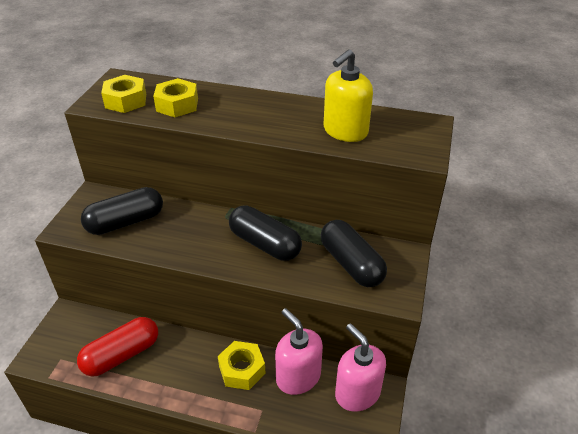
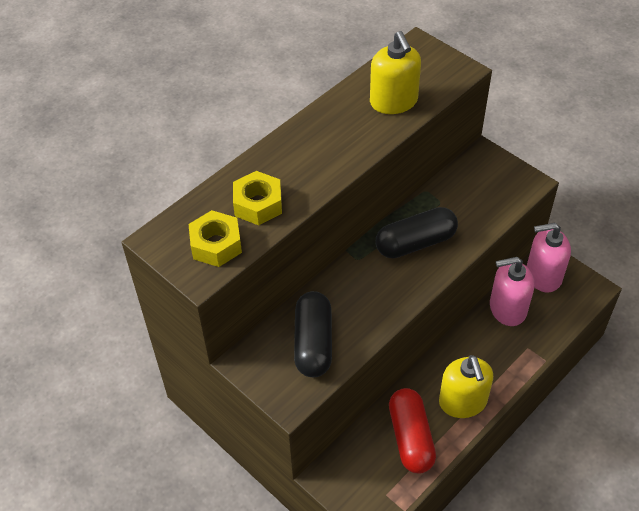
camera: 60 degrees left, 10 degrees up
(174, 379) = (463, 402): none -> yellow soap dispenser
(242, 370) = (479, 346): yellow nut -> none
(351, 264) = (476, 194): black capsule -> none

